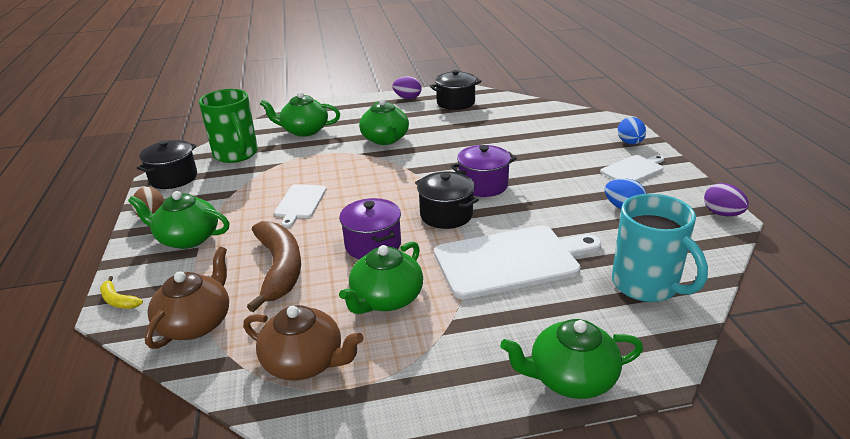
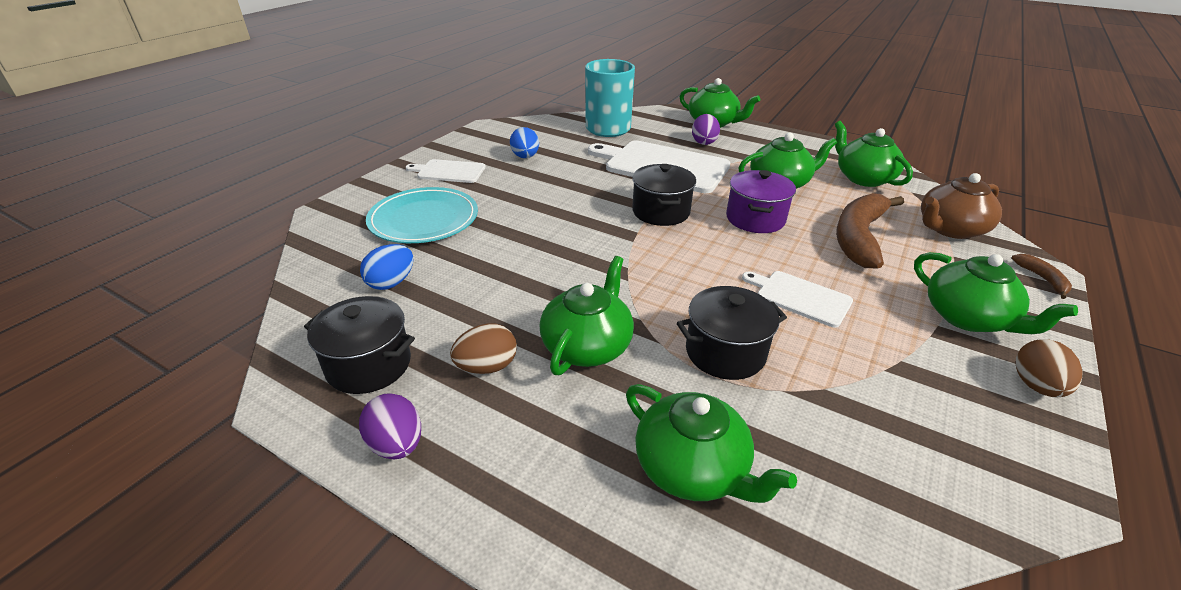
camera: 140 degrees left, 5 degrees up
(118, 300) = (1042, 279): yellow banana -> brown banana
(173, 178) = (1015, 470): black pot -> black pot (725, 352)
(236, 154) = (869, 473): green mug -> none
(300, 203) = (800, 297): white cutting board -> white cutting board turned 105 degrees counterclockwise
(304, 362) = (863, 178): brown teapot -> green teapot
(414, 119) = (487, 367): none -> brown egg
(483, 185) = (585, 219): purple pot -> none
(565, 142) = (424, 219): none -> turquoise plate
(630, 143) = (385, 189): blue egg -> blue egg (391, 283)
(722, 214) = (482, 130): purple egg -> purple egg (704, 142)

